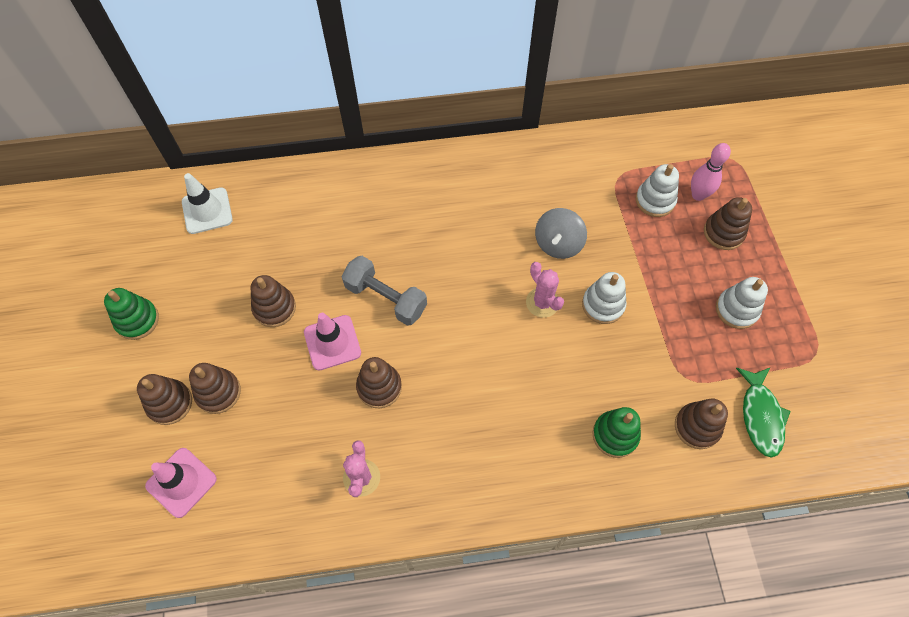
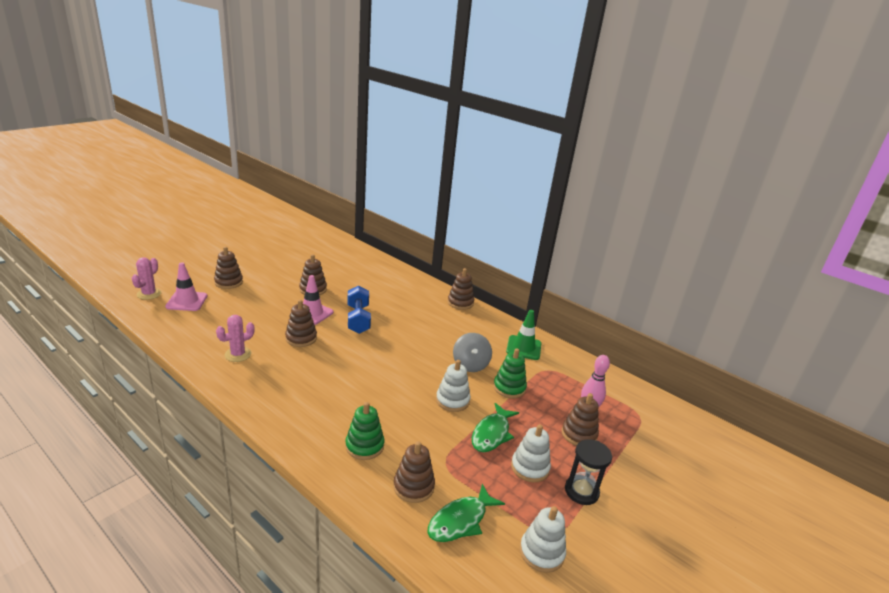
camera: 45 degrees right, 35 degrees down
(137, 320) = (265, 258): green stacking toy -> green stacking toy (509, 388)
(207, 211) = (344, 253): white traffic cone -> none
(218, 392) = (248, 292): brown stacking toy -> brown stacking toy (460, 303)
(386, 298) = (358, 319): grey dumbbell -> blue dumbbell
(542, 302) = (423, 375): pink cactus -> pink cactus (149, 294)
(558, 243) = (470, 364): grey spinning top -> grey spinning top turned 75 degrees counterclockwise
(566, 169) = (523, 348): none -> green traffic cone
(655, 200) = (556, 392): white stacking toy -> white stacking toy (541, 552)
(674, 307) = (491, 434): none -> green fish
(789, 292) = (581, 491): none -> black hourglass

